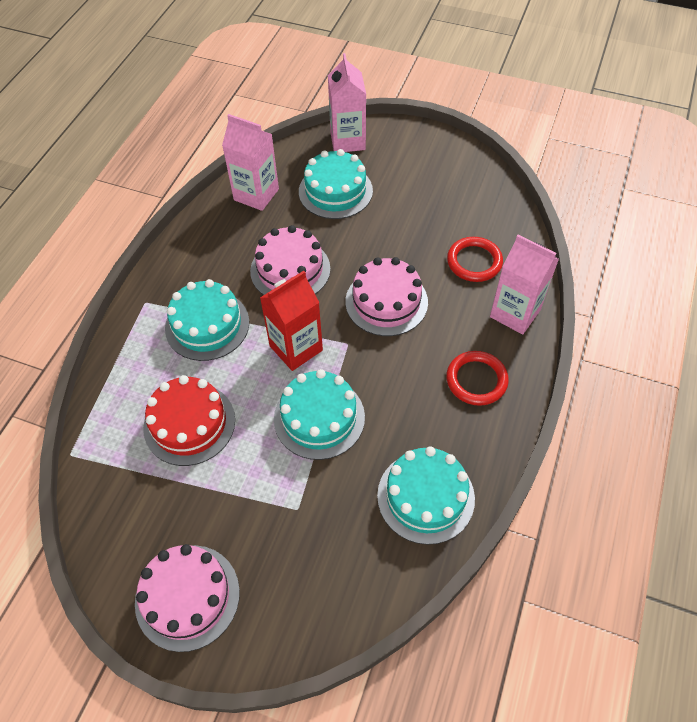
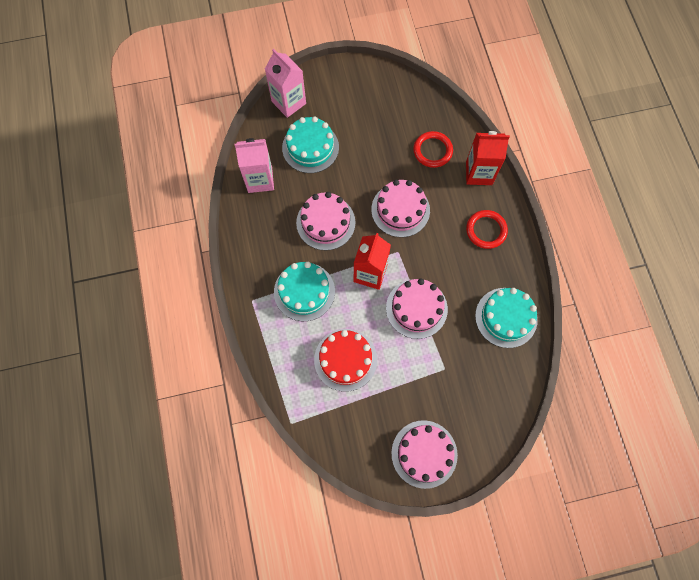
camera: 35 degrees left, 15 degrees up
(319, 418) = (416, 308): turquoise cake -> pink cake
(515, 313) = (479, 173): pink carton -> red carton

